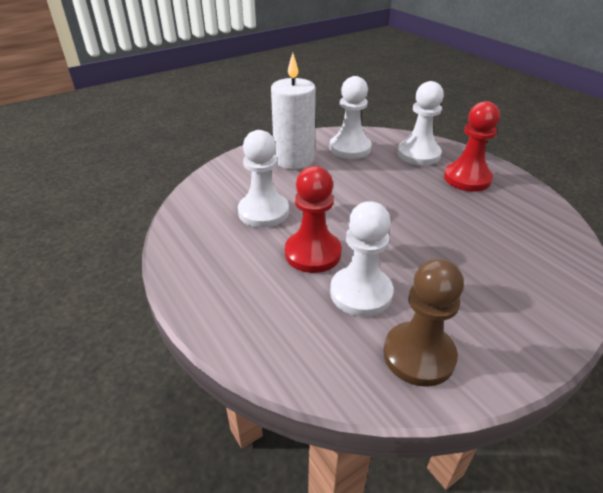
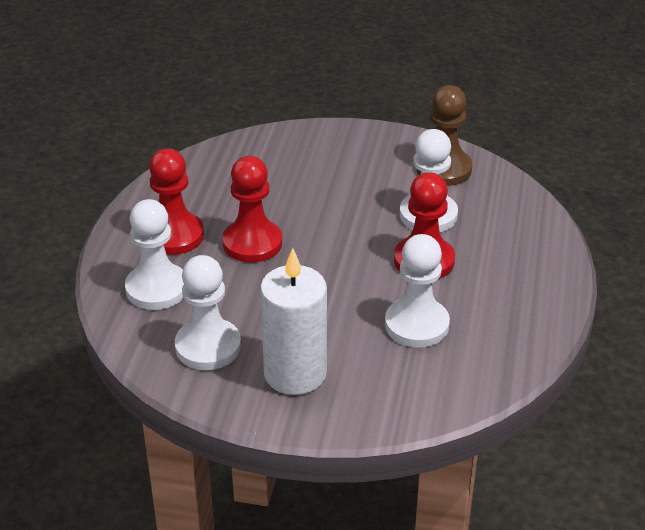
camera: 135 degrees left, 0 degrees up
(425, 199) = (252, 243): none -> red pawn

